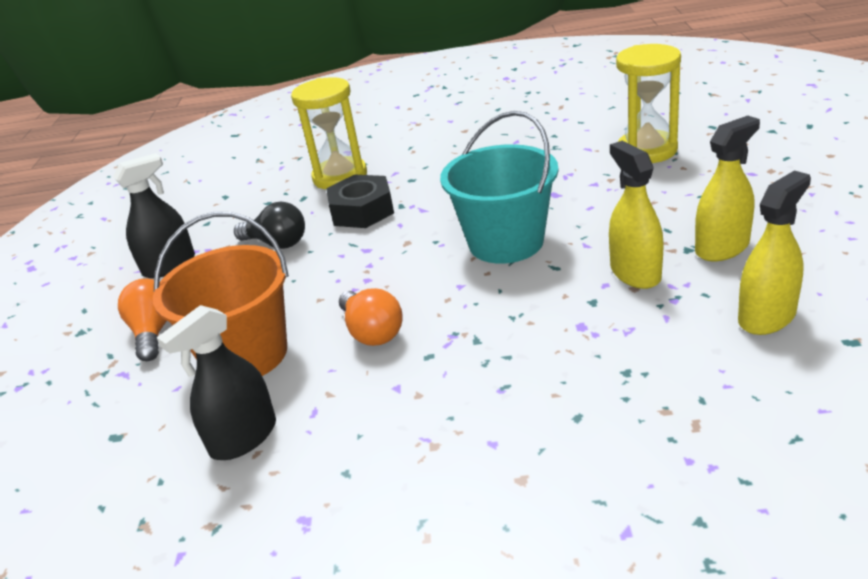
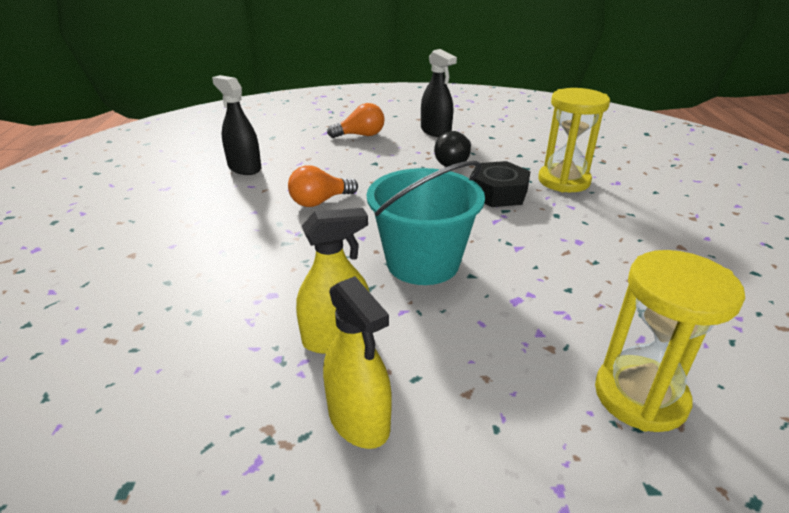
camera: 85 degrees right, 0 degrees up
(245, 355) = (321, 162): orange bucket -> none
(766, 317) = (210, 424): yellow spray bottle -> none

